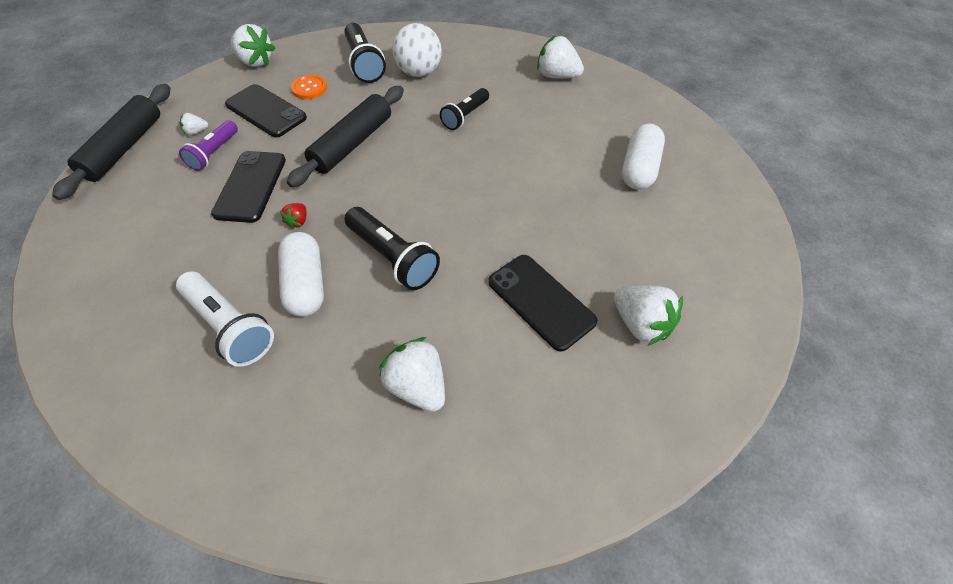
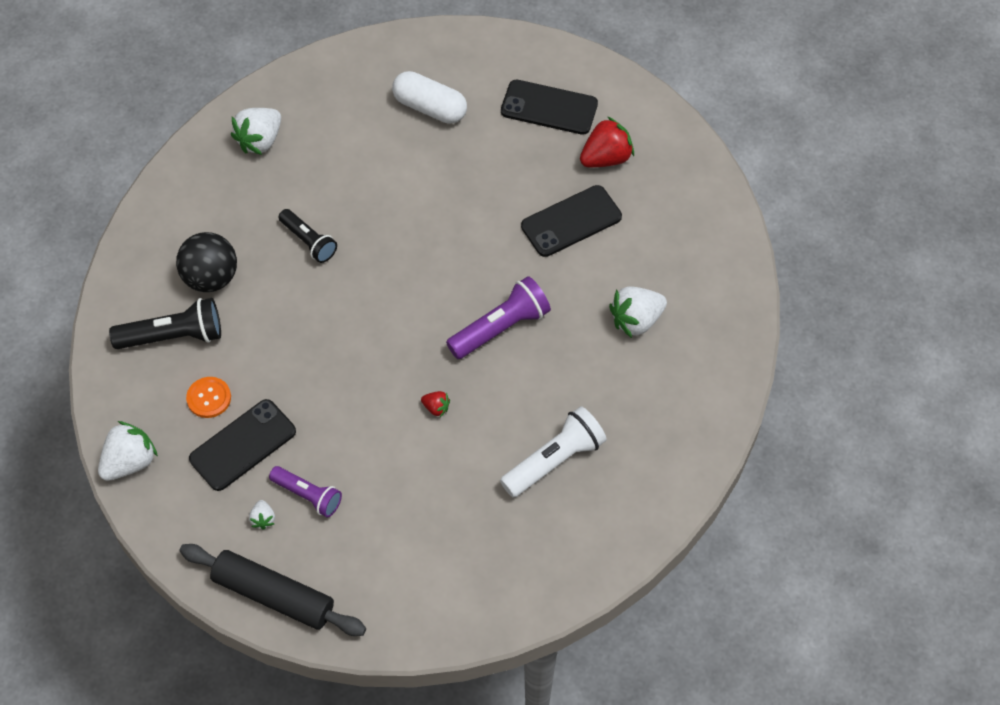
camera: 80 degrees left, 5 degrees up
(250, 186) = (373, 454): black phone -> black phone (549, 108)
(306, 284) = (518, 400): white capsule -> none
(352, 144) = (328, 355): black rolling pin -> none
(393, 258) = (501, 327): black flashlight -> purple flashlight
(419, 72) = (211, 278): white ball -> black ball
(640, 324) = (606, 158): white strawberry -> red strawberry

